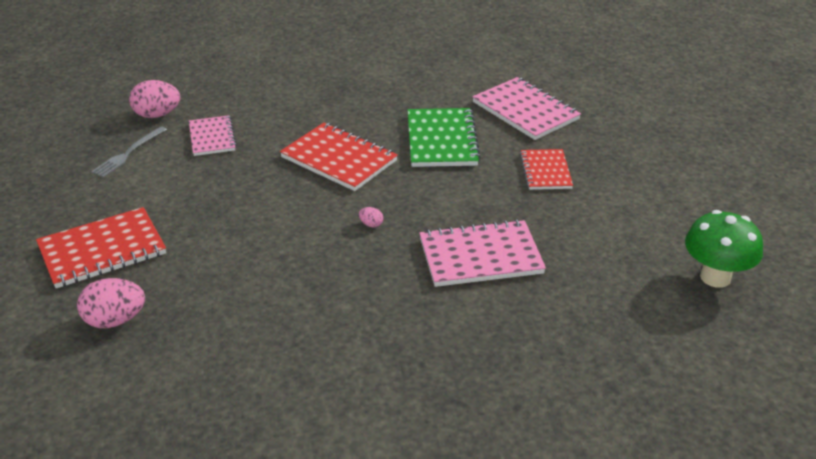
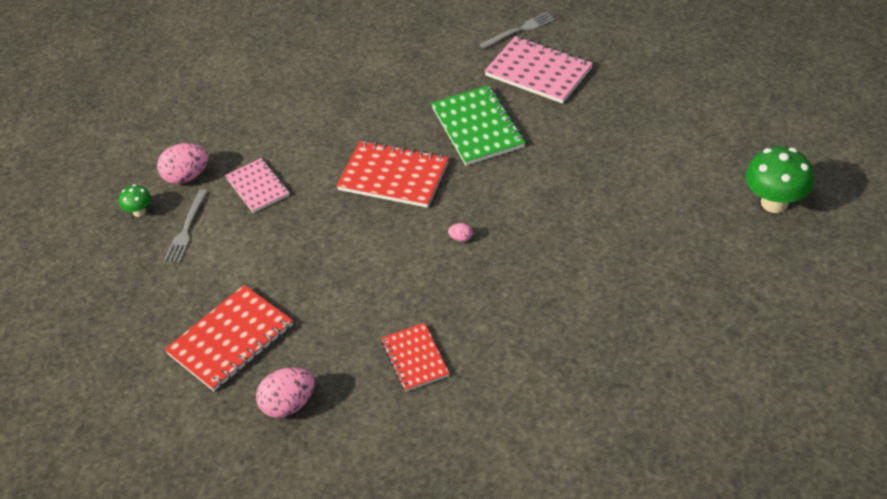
camera: 15 degrees left, 10 degrees up
(98, 131) = (139, 212): none -> green mushroom
(480, 256) = (573, 242): pink notebook -> none
(526, 76) = (520, 30): none -> grey fork
(545, 171) = (587, 135): red notebook -> red notebook (415, 358)

